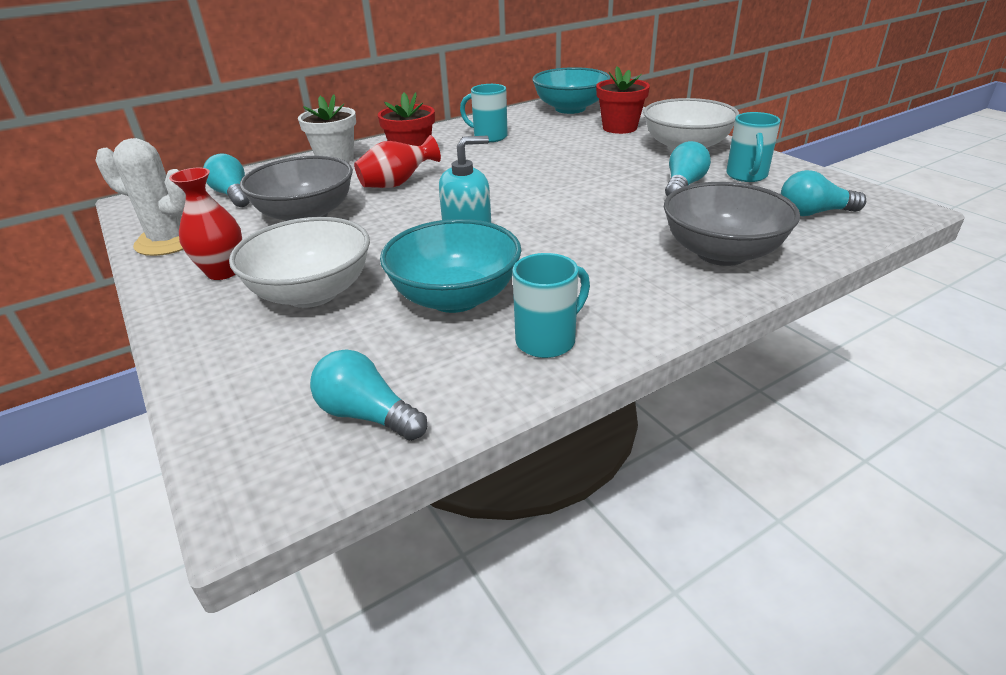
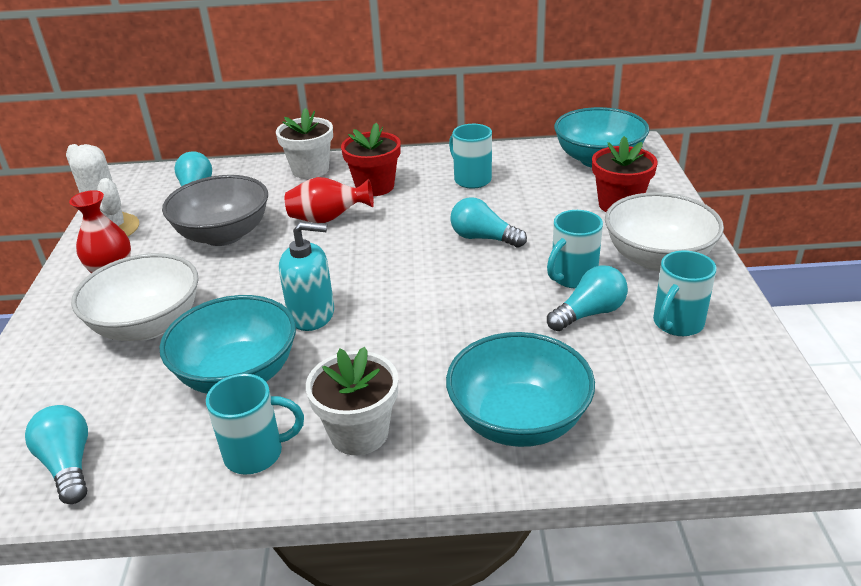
camera: 30 degrees right, 0 degrees up
(616, 298) = (359, 433): none -> white flower pot
(644, 170) = (572, 278): none -> turquoise mug
(721, 253) = (518, 420): grey bowl -> turquoise bowl
(813, 213) = (686, 406): turquoise light bulb -> turquoise light bulb (483, 238)

